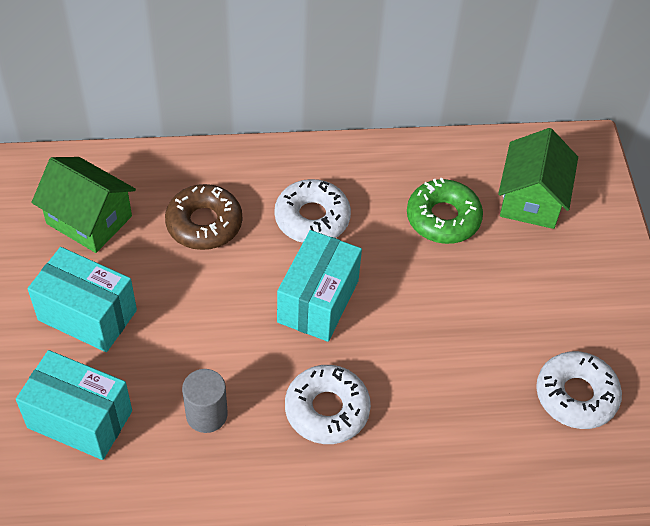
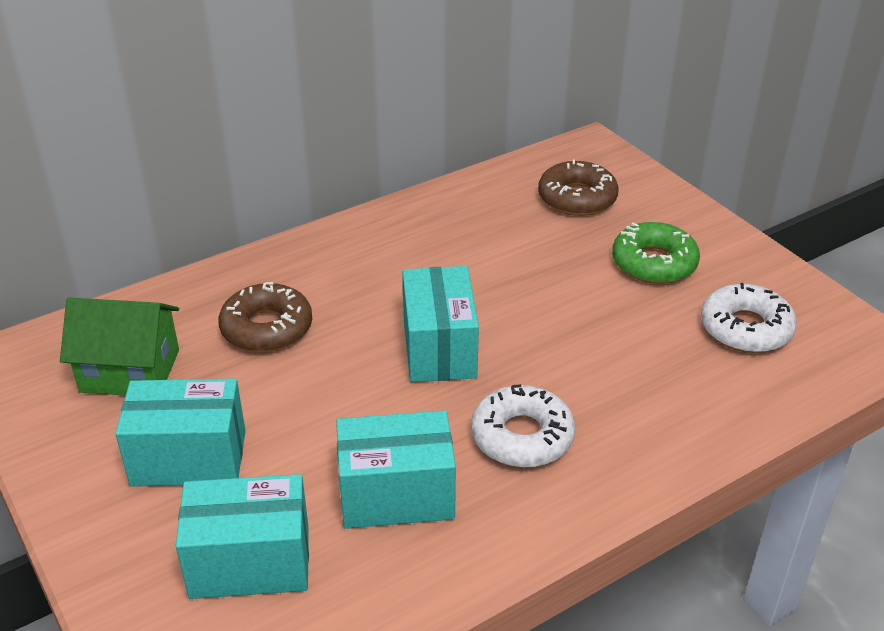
camera: 25 degrees left, 15 degrees down
(206, 414) = (396, 495): grey cylinder -> turquoise box
(312, 218) = (379, 284): white donut -> none
(443, 218) = (508, 239): green donut -> green donut (654, 263)
(531, 199) = (577, 198): green house -> brown donut

